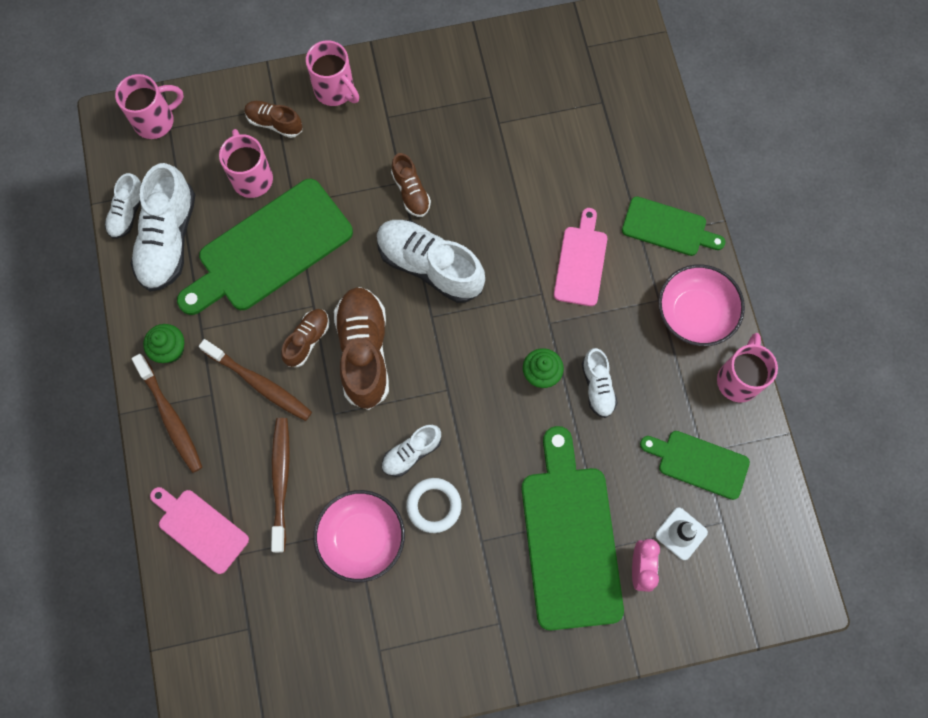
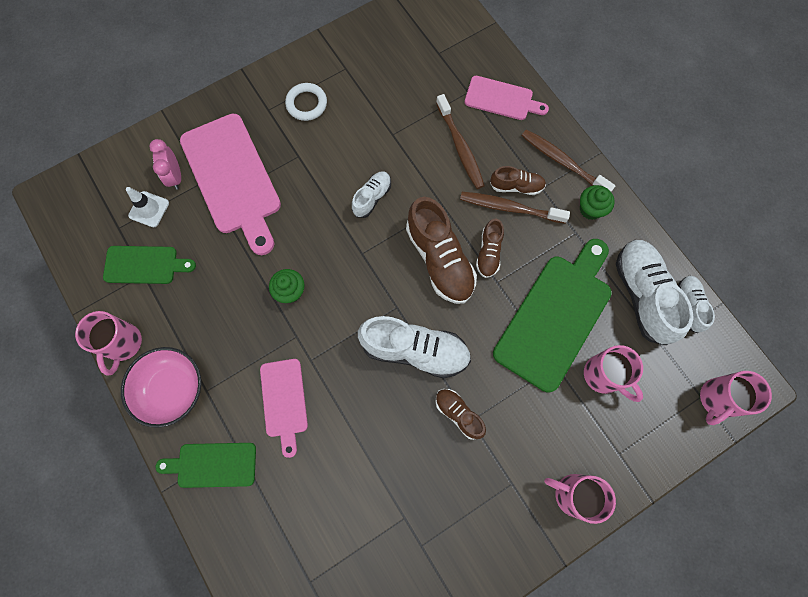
camera: 160 degrees right, 0 degrees up
(274, 123) = (611, 437): brown shoe -> brown shoe (516, 186)
(362, 538) = (385, 130): pink bowl -> none
(434, 506) = (341, 167): white ring -> white ring (306, 104)
(570, 538) = (232, 179): green cutting board -> pink cutting board
(597, 387) = (241, 297): white shoe -> none

